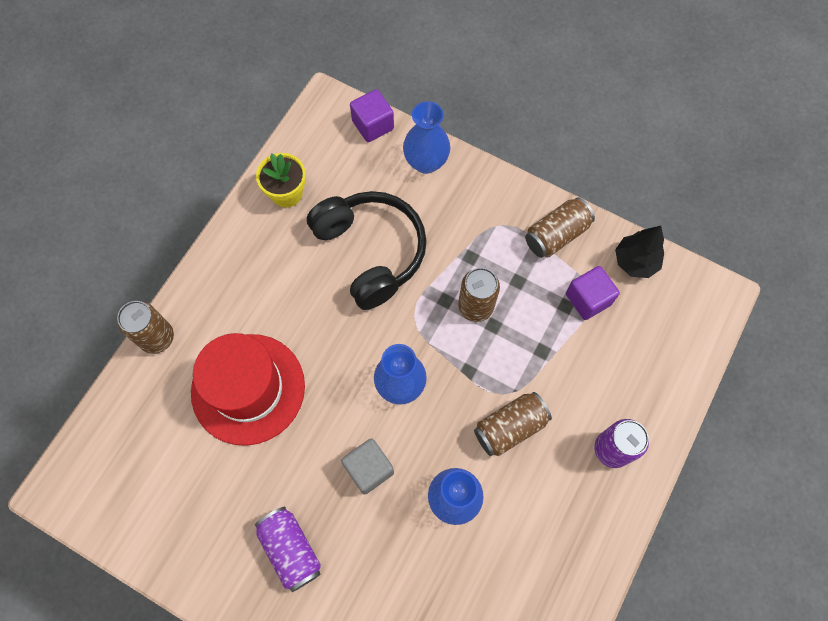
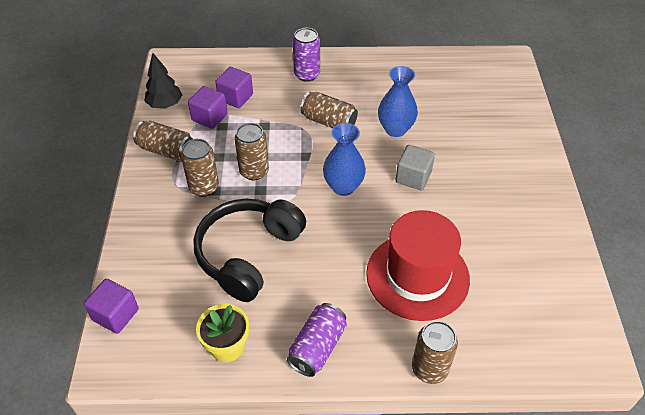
camera: 120 degrees left, 20 degrees down
(291, 549) = (497, 192): purple can -> purple can (317, 347)
(426, 162) = (139, 256): blue vase -> none
(480, 249) = (204, 187): none -> brown can
(609, 343) = (235, 97): none -> purple cube

